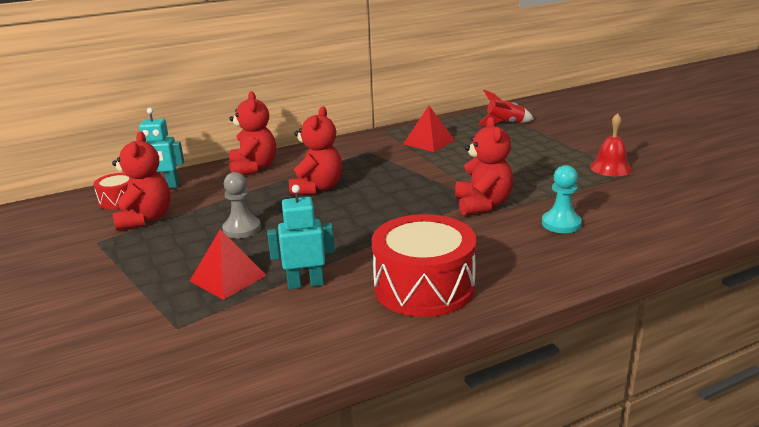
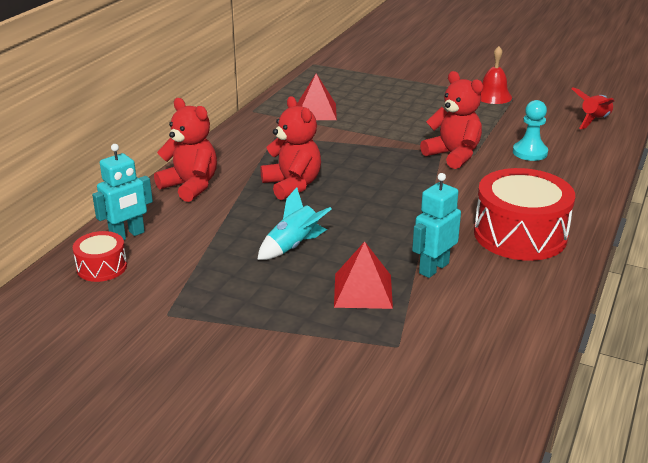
camera: 40 degrees left, 5 degrees up
(145, 219) = (173, 273): red teddy bear -> none
(242, 229) = (293, 246): grey pawn -> turquoise rocket
(505, 124) = (352, 77): red rocket -> red rocket (594, 121)

